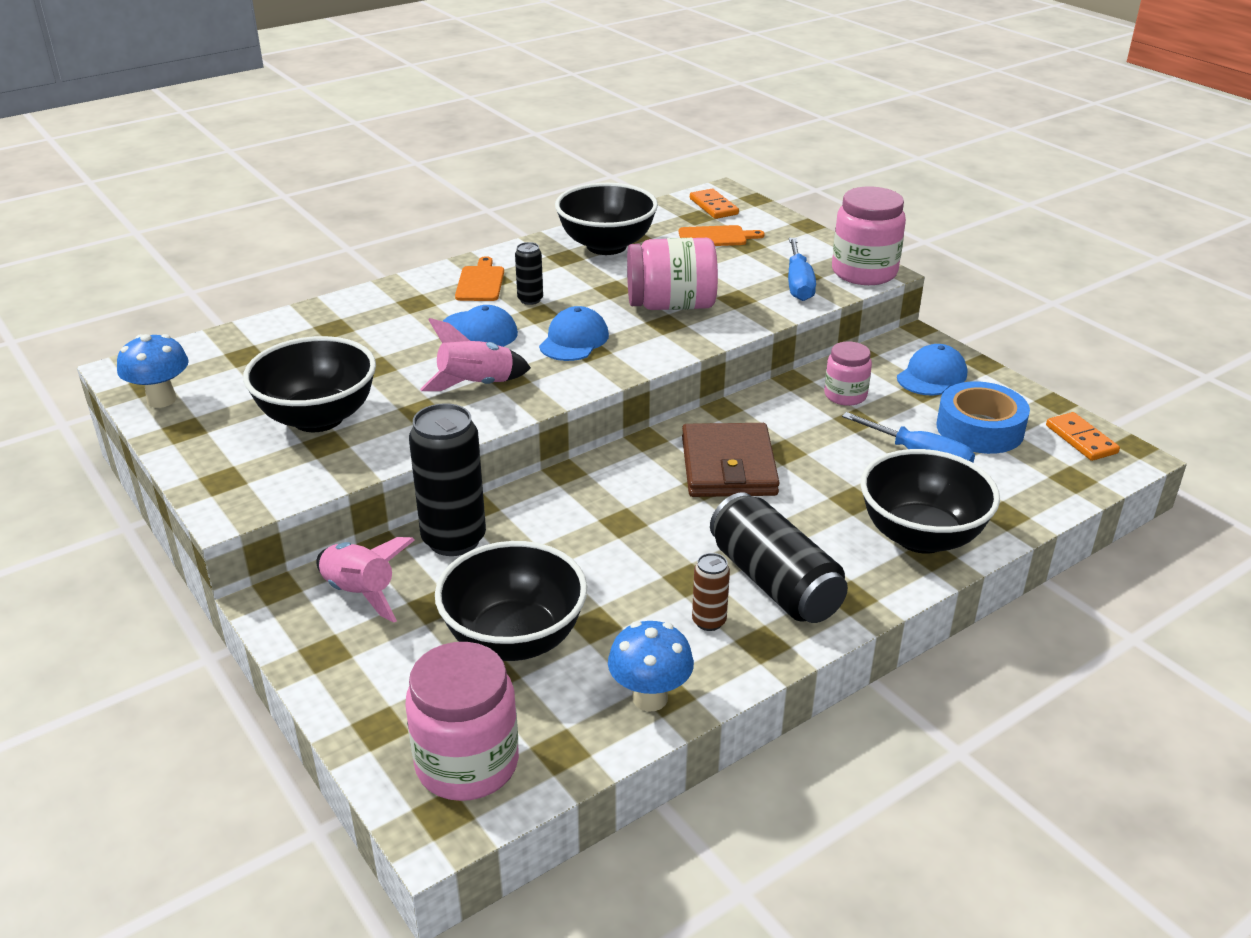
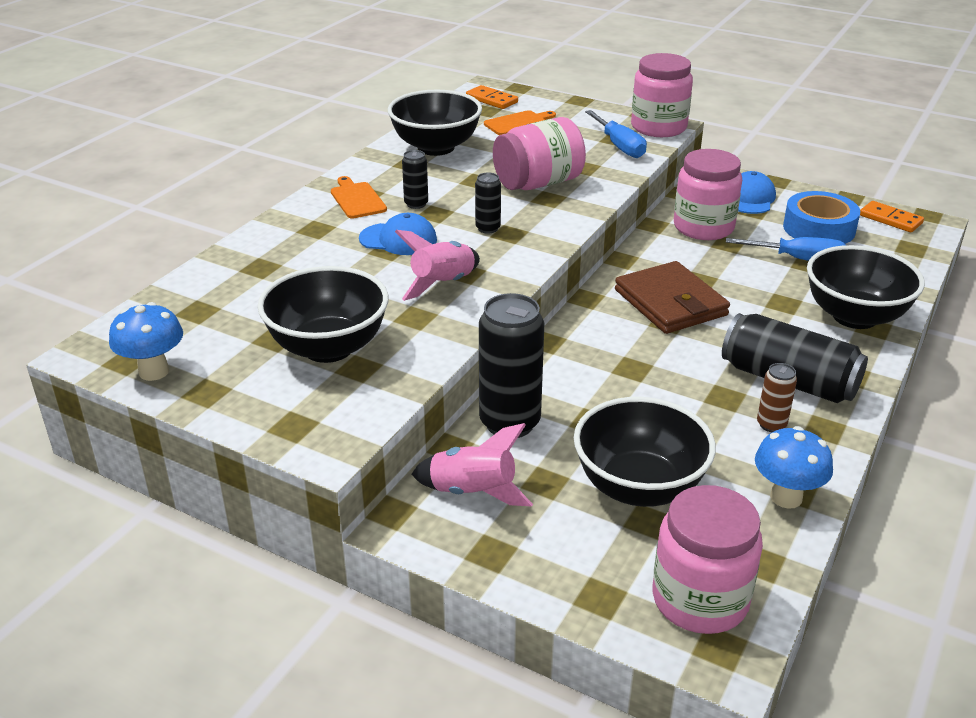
camera: 25 degrees left, 0 degrees up
(574, 340) = (488, 228): blue cap -> black can
(845, 395) = (703, 227): pink jar -> pink jar, size x1.66

